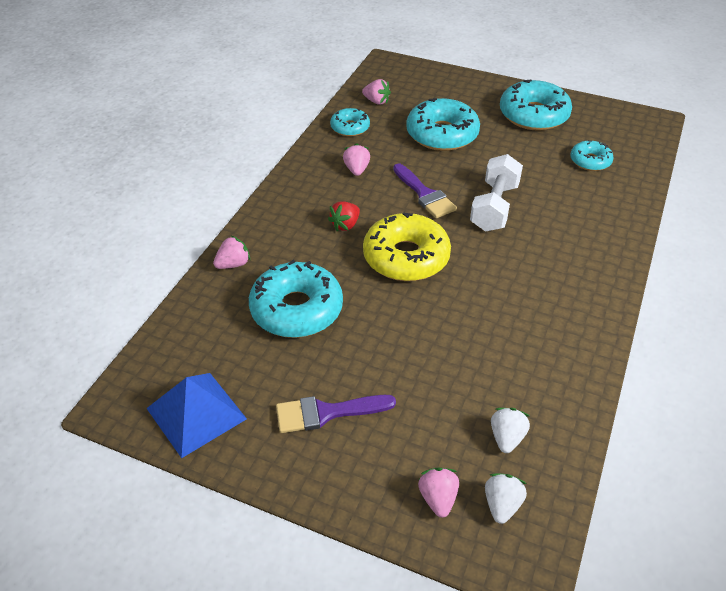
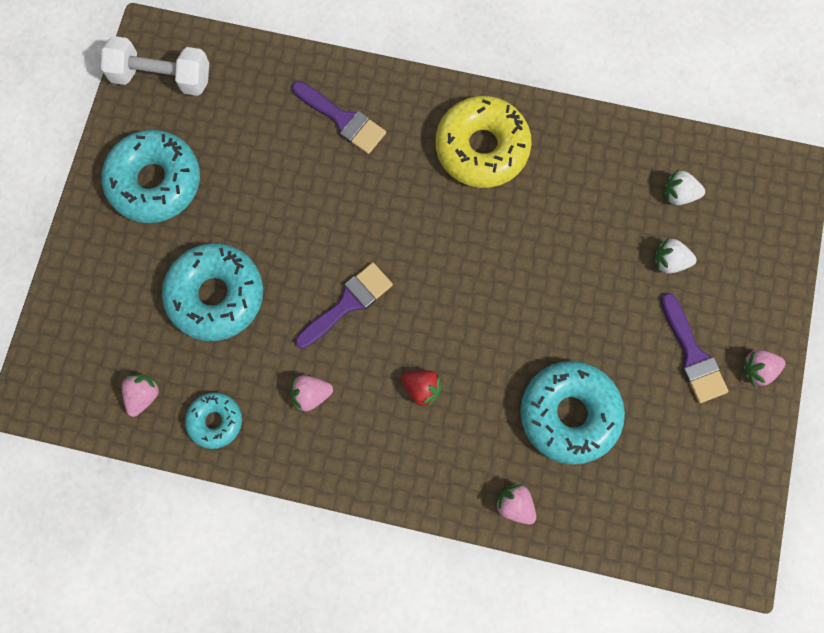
camera: 100 degrees left, 30 degrees up
(196, 413) = (725, 479): blue pyramid -> none
(406, 257) = (464, 310): yellow donut -> yellow donut (482, 148)
(438, 498) = (754, 246): pink strawberry -> pink strawberry (757, 369)
(494, 207) = (359, 222): white dumbbell -> white dumbbell (161, 77)
(502, 505) = (746, 195): white strawberry -> white strawberry (670, 261)
(588, 208) = (342, 120): none -> purple brush
(590, 161) = (251, 115): turquoise donut -> none

